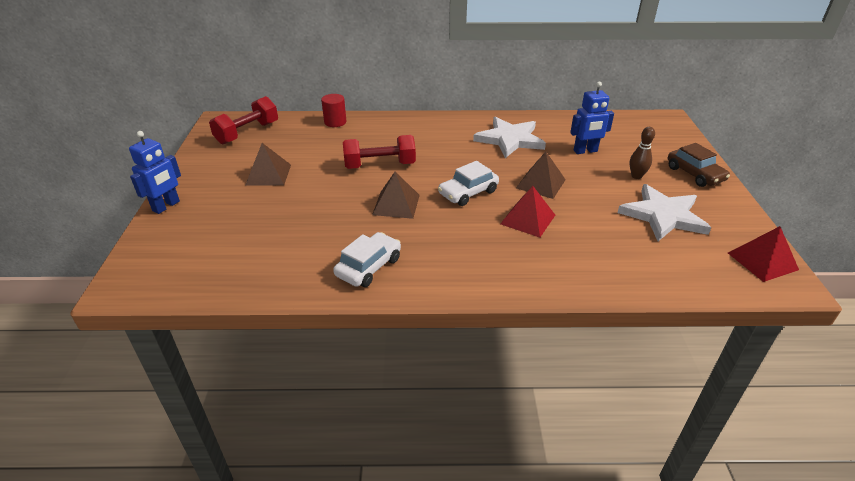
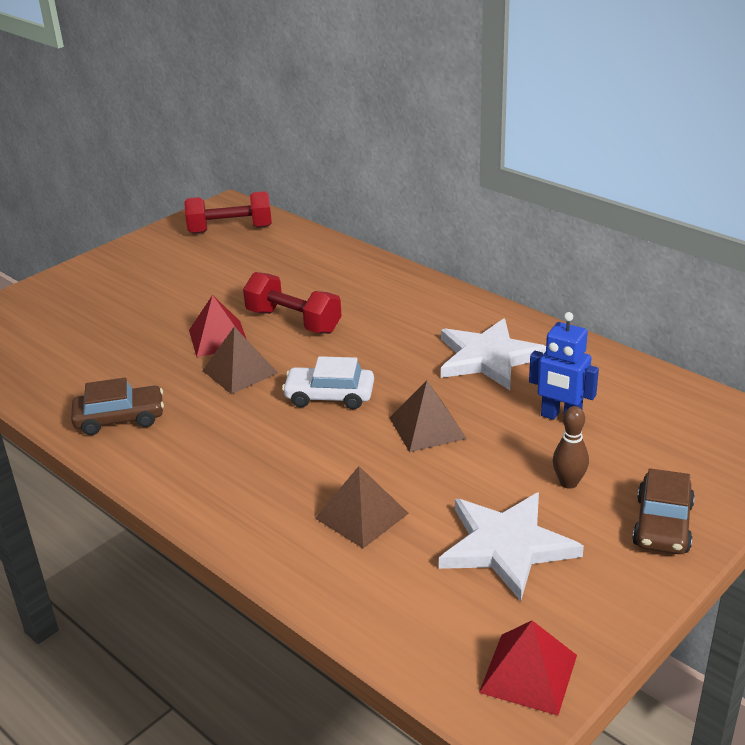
camera: 45 degrees right, 5 degrees down
(166, 206) = (64, 277): blue robot -> none
(268, 174) = (182, 283): brown pyramid -> brown pyramid (361, 515)
(335, 122) = (330, 251): red cylinder -> none
(368, 267) = (120, 418): white car -> brown car
(527, 219) = (339, 458): red pyramid -> red pyramid (218, 338)

